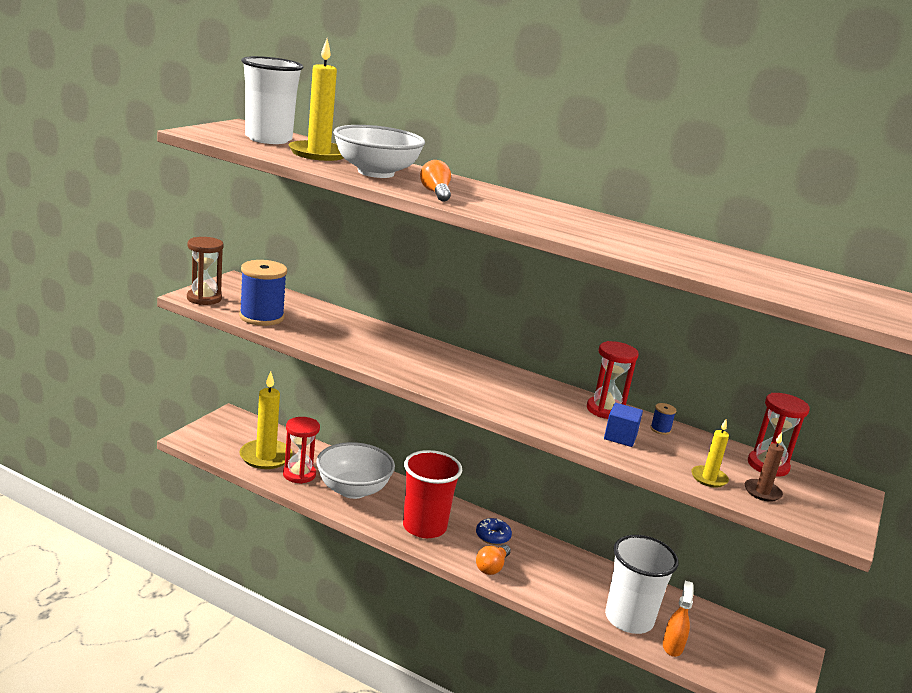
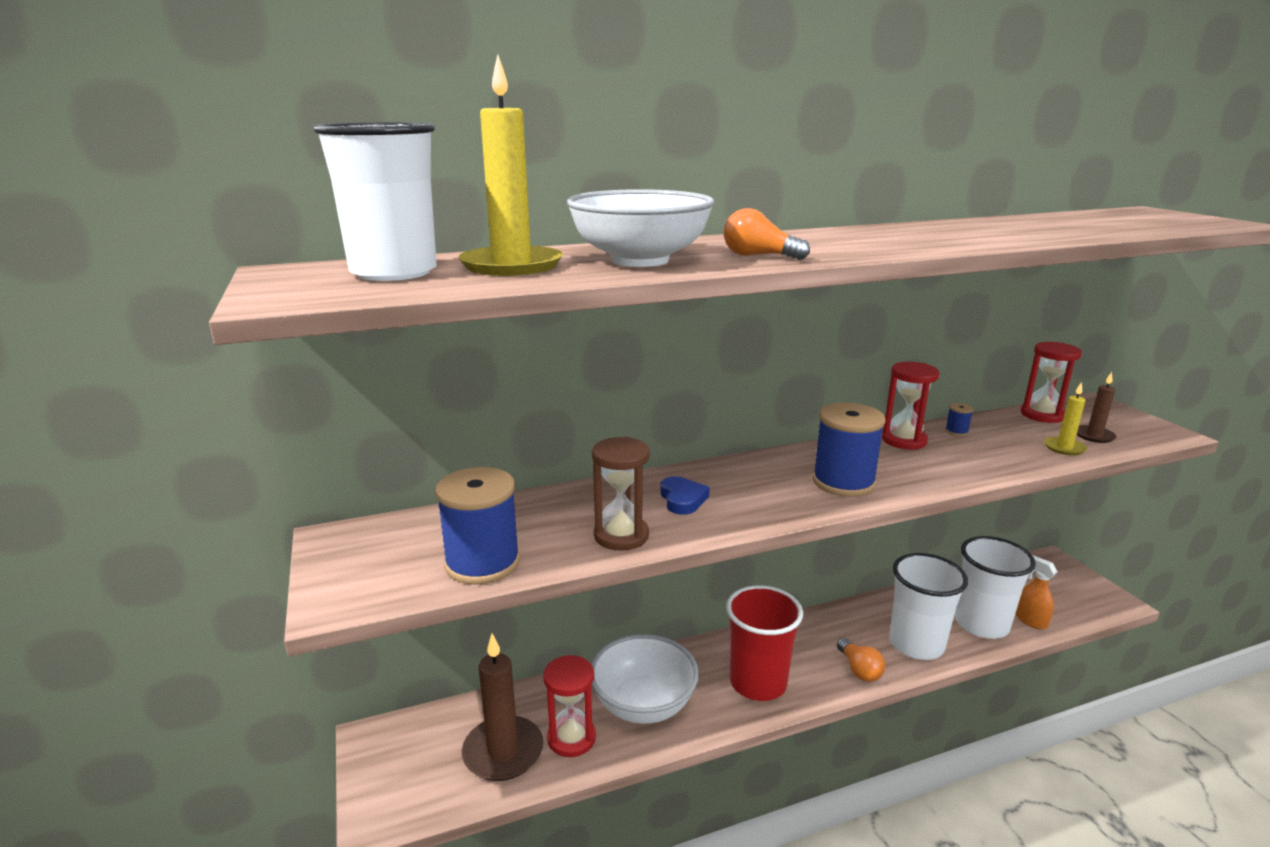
camera: 45 degrees left, 0 degrees up
(204, 298) = (357, 592): brown hourglass -> brown hourglass (621, 536)
(265, 457) = (503, 752): yellow candle -> brown candle
(397, 351) = (682, 499): none -> blue heart
(492, 536) = (806, 641): blue donut -> none
(499, 396) = (843, 482): none -> blue spool
(556, 589) = (916, 644): none -> white cup
(620, 437) = (966, 455): blue cube -> none

